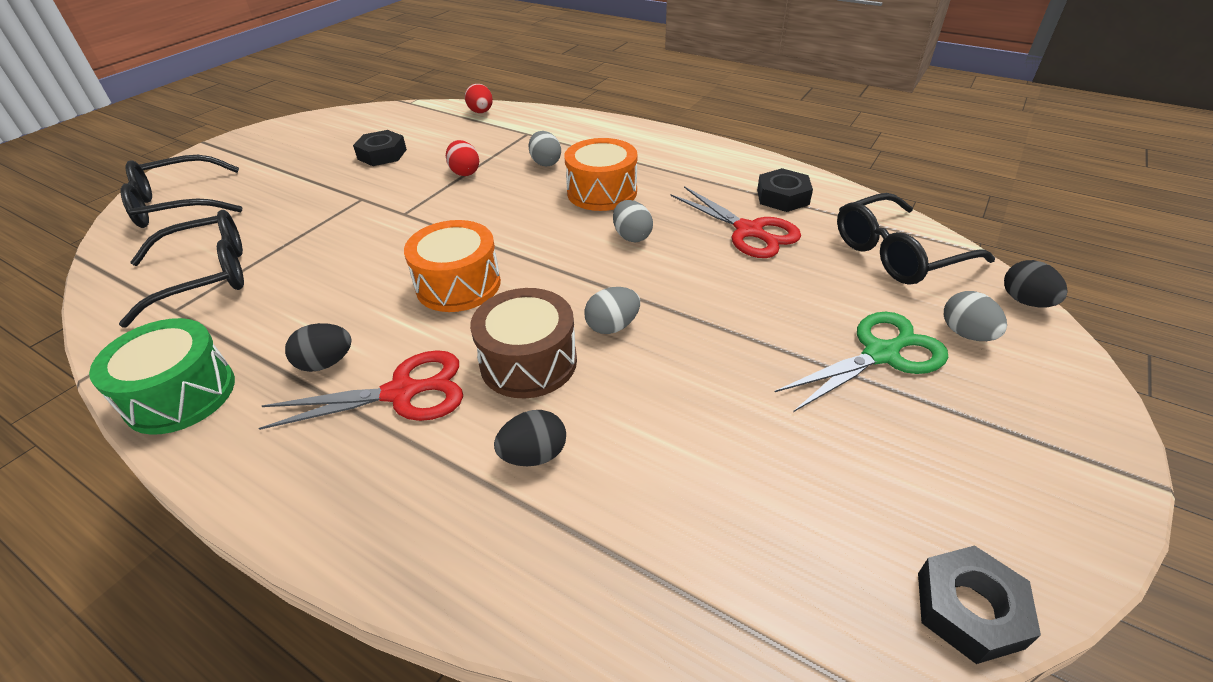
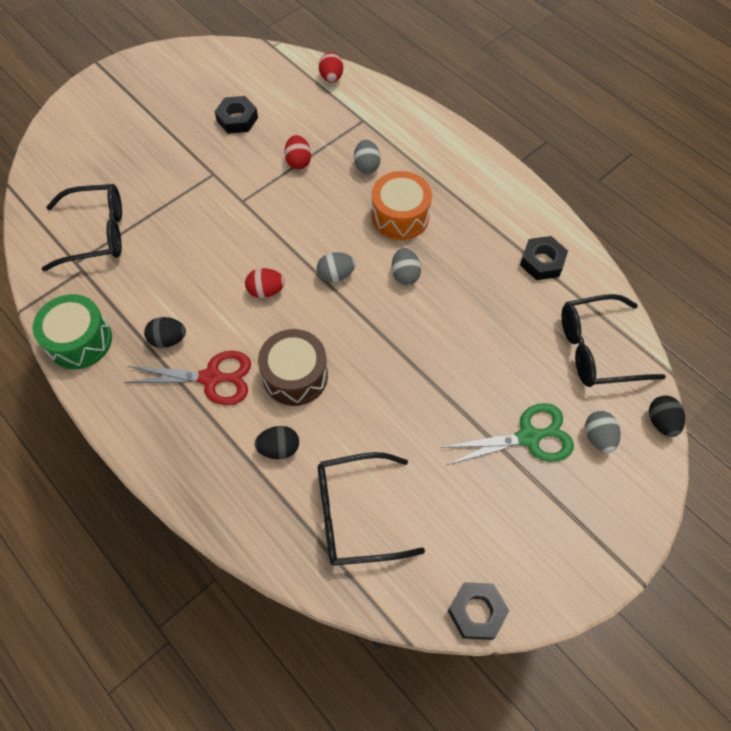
camera: 15 degrees right, 20 degrees up
(178, 205) = (77, 145): black glasses -> black glasses (355, 514)
(458, 284) = (266, 291): orange drum -> red egg
(612, 326) = (359, 361): grey egg -> grey egg (336, 275)
(748, 231) = (496, 294): red scissors -> none

